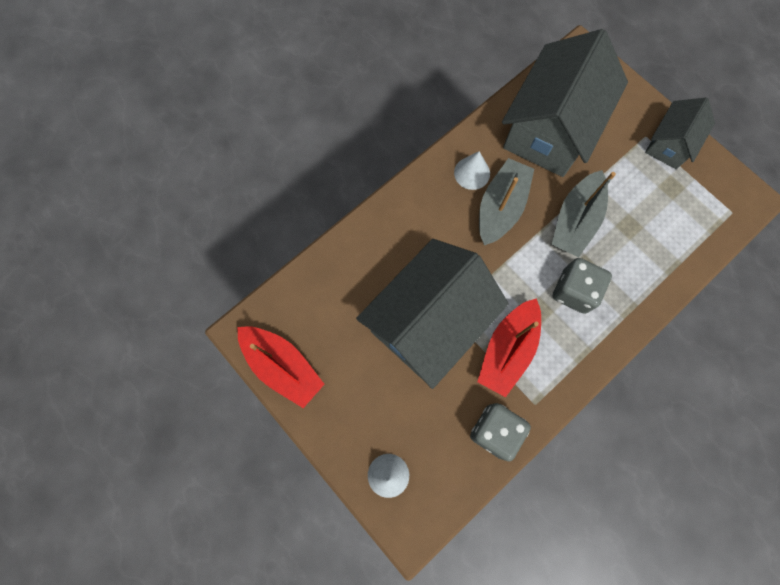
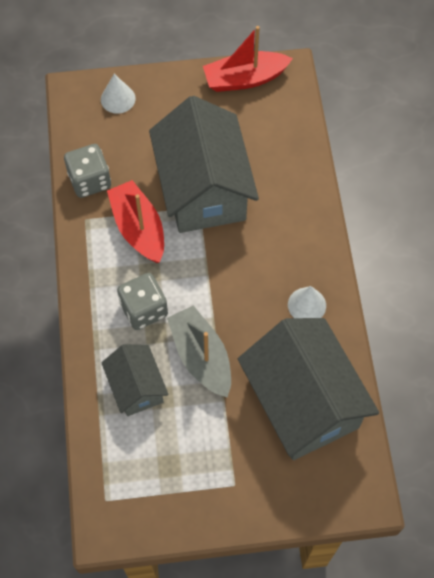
camera: 125 degrees right, 10 degrees down
(500, 207) = (258, 305): grey boat -> none
(669, 144) = (210, 501): grey house -> grey house (136, 387)

